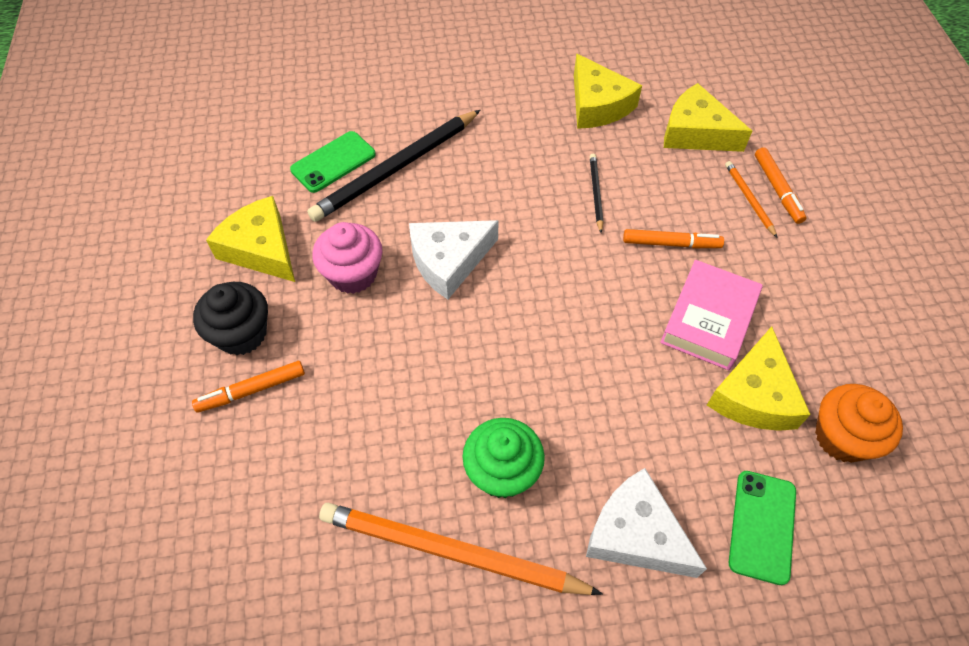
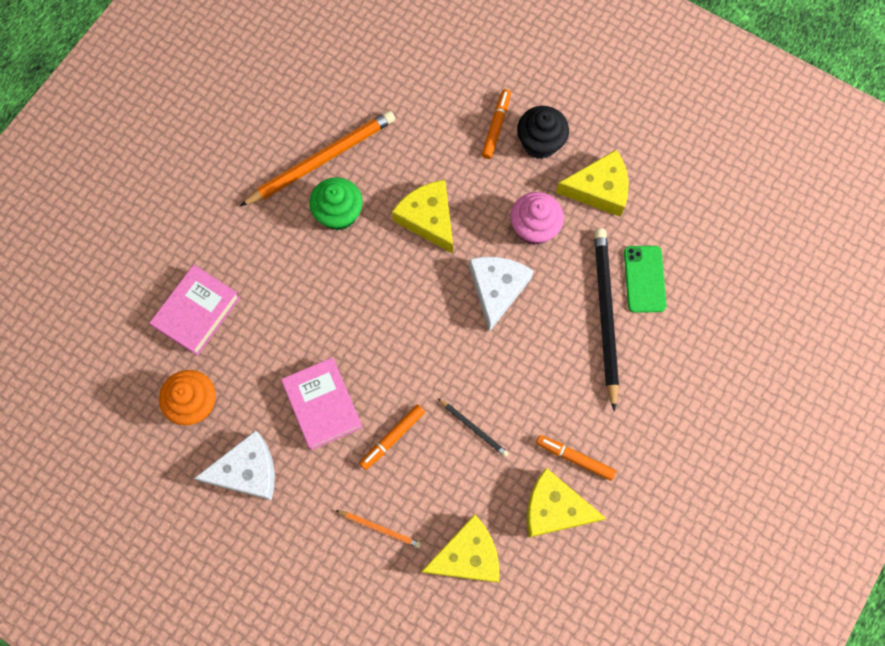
camera: 130 degrees right, 15 degrees up
(635, 534) = (251, 249): white cheese -> white cheese (247, 471)
(754, 395) = (258, 381): yellow cheese -> yellow cheese (428, 218)
(762, 526) = (197, 312): green phone -> pink book
(777, 189) = (370, 559): orange marker -> orange marker (575, 458)

